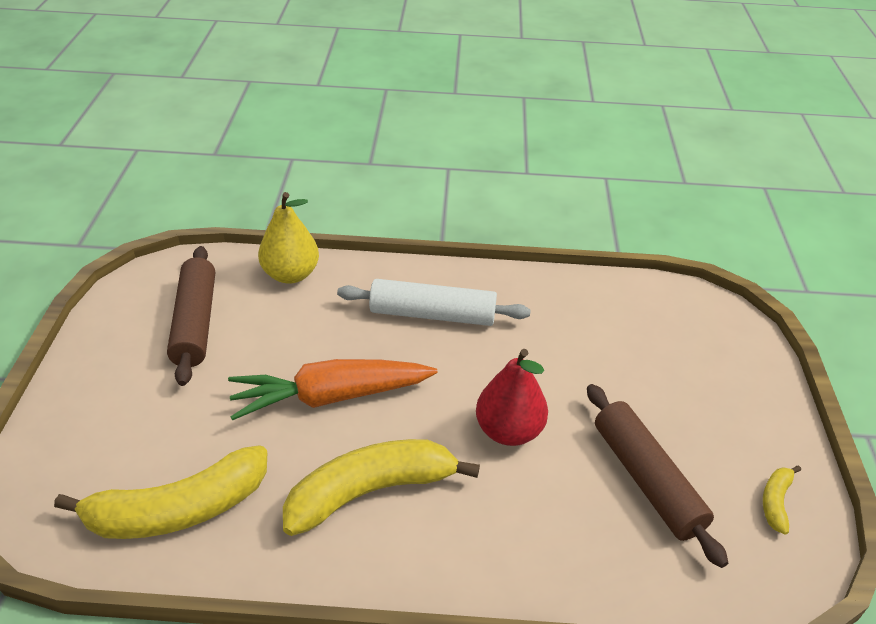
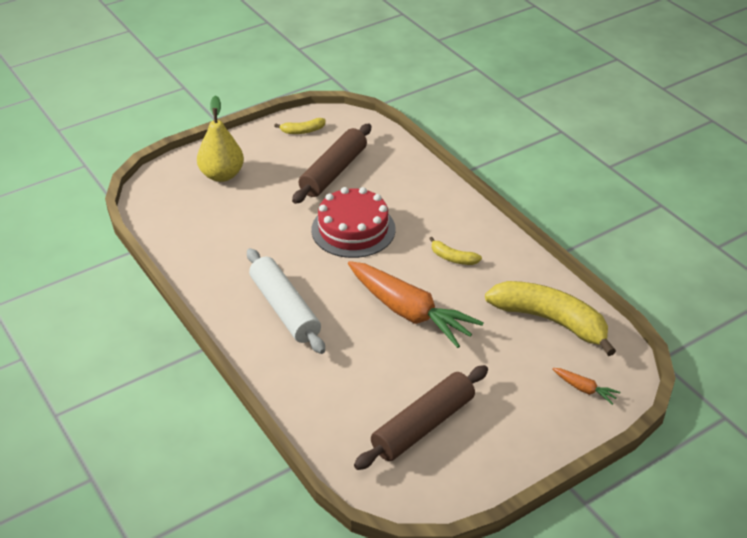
camera: 125 degrees left, 0 degrees up
(71, 463) = (584, 389): none -> orange carrot
(291, 274) = (317, 410): yellow pear -> yellow pear (222, 175)
(370, 492) = (453, 258): yellow banana -> yellow banana, size x0.45
(509, 431) = (353, 229): red pear -> red cake

